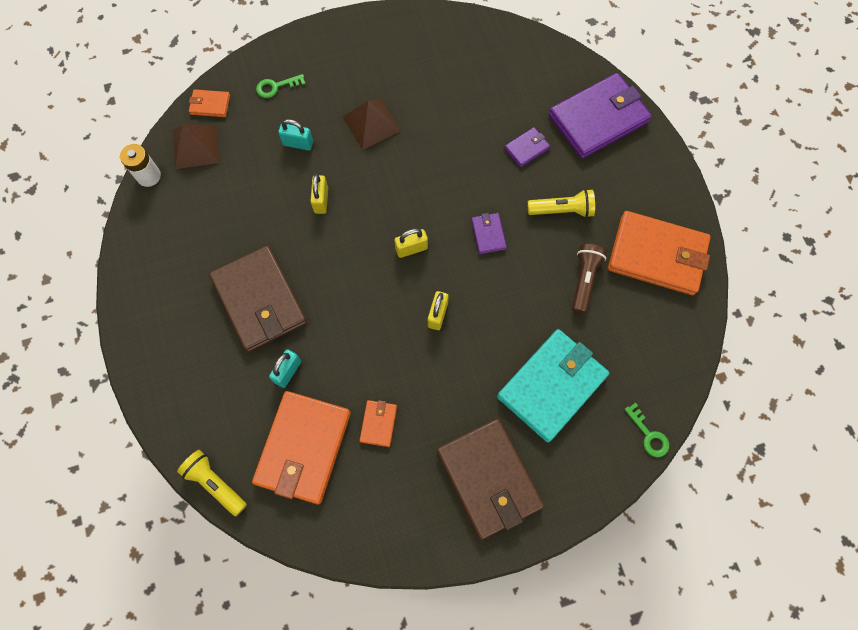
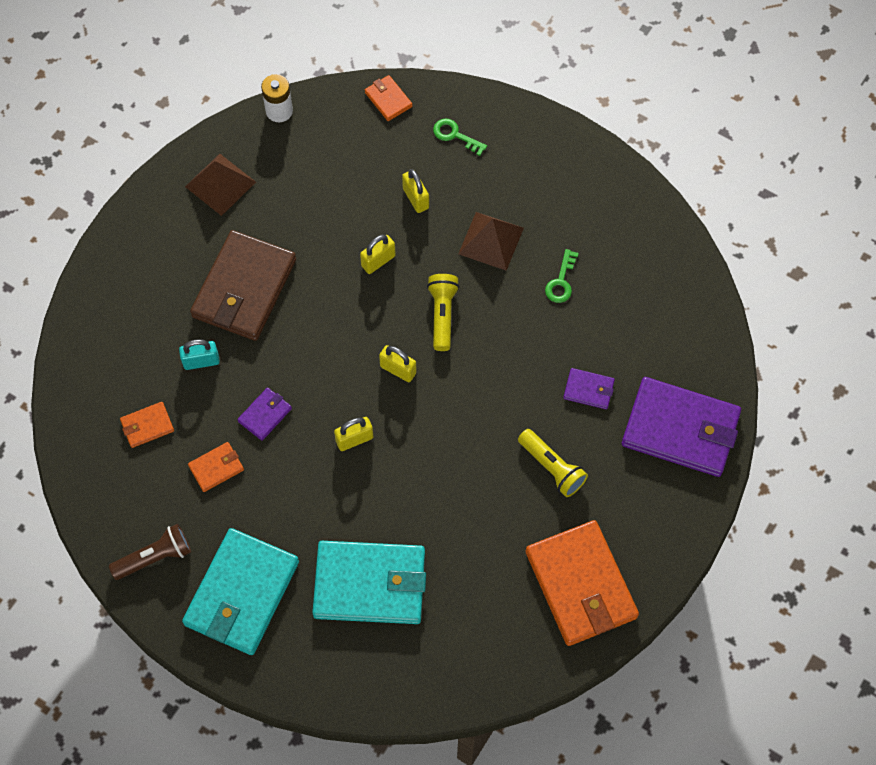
camera: 50 degrees right, 5 degrees down
(196, 146) = (338, 122): brown pyramid -> brown pyramid (220, 184)
(215, 483) = (64, 383): yellow flashlight -> yellow flashlight (442, 315)
(298, 143) = (415, 198): turquoise padlock -> yellow padlock
(303, 448) = (147, 426): orange wallet -> orange wallet, size x0.44
(488, 234) = (470, 422): purple wallet -> purple wallet (265, 415)
(488, 479) = (241, 593): brown wallet -> turquoise wallet
(584, 280) = (497, 538): brown flashlight -> brown flashlight (155, 557)
(649, 435) = (394, 701): green key -> green key (561, 281)

